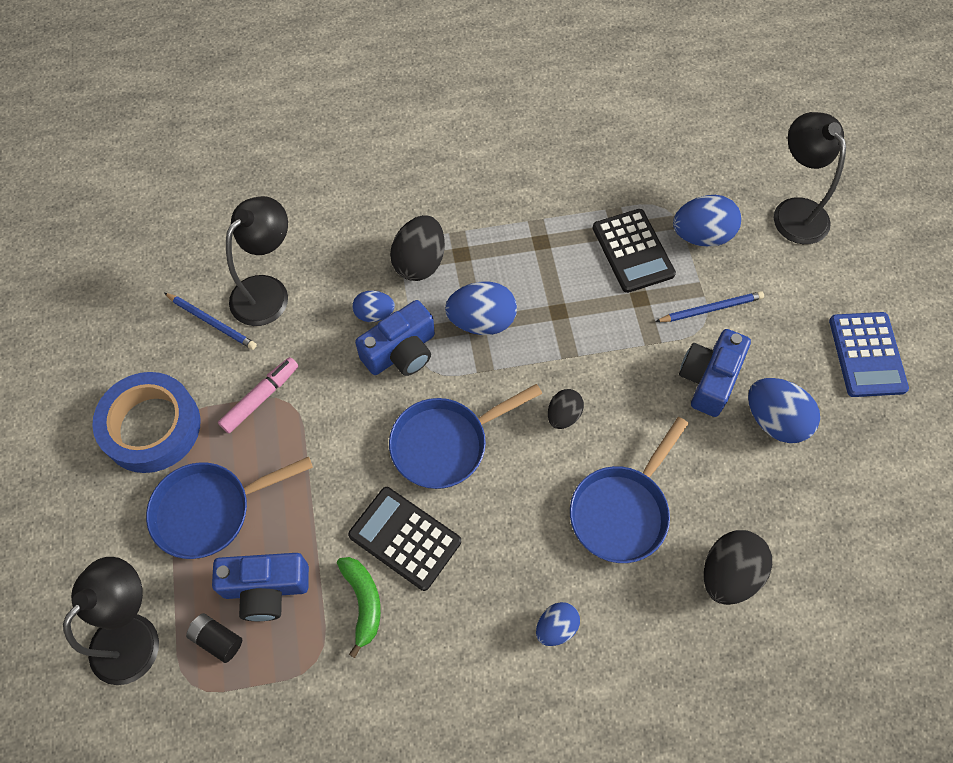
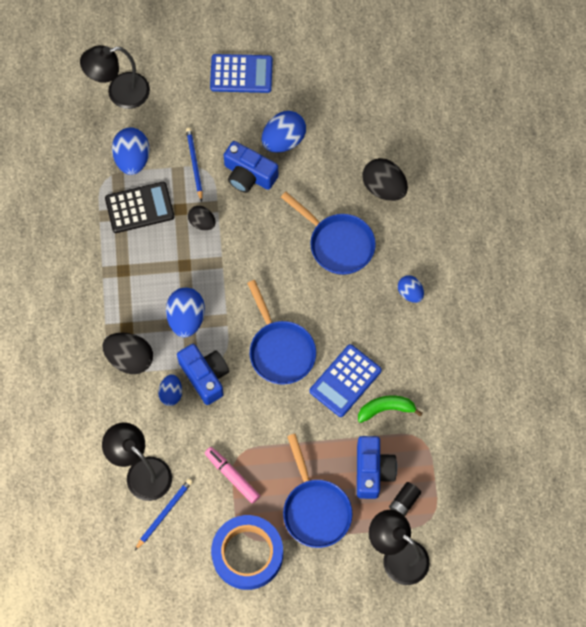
camera: 85 degrees left, 5 degrees up
(405, 538) = (345, 381): black calculator -> blue calculator
(563, 415) = (266, 271): black egg -> black egg (202, 222)

